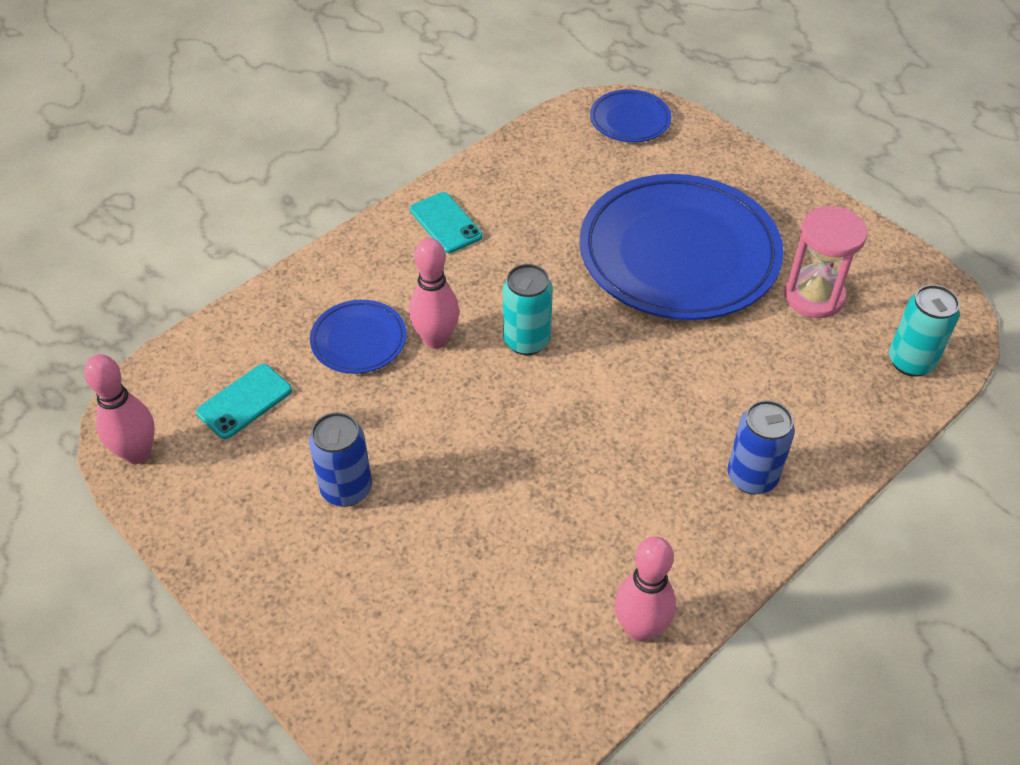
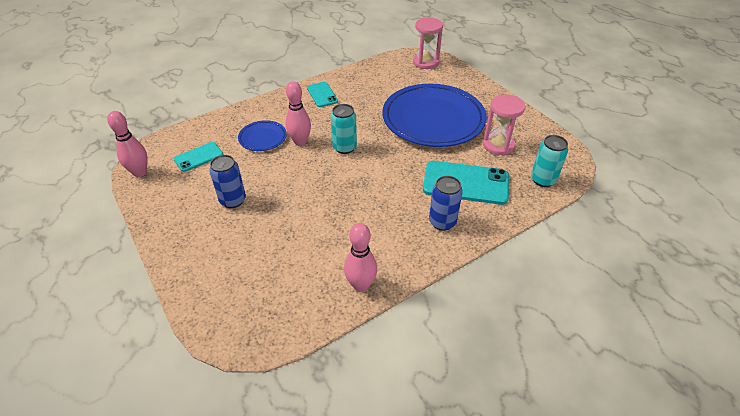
camera: 10 degrees right, 5 degrees down
(630, 120) = (425, 62): blue plate -> pink hourglass
(774, 388) = (465, 183): none -> turquoise phone

